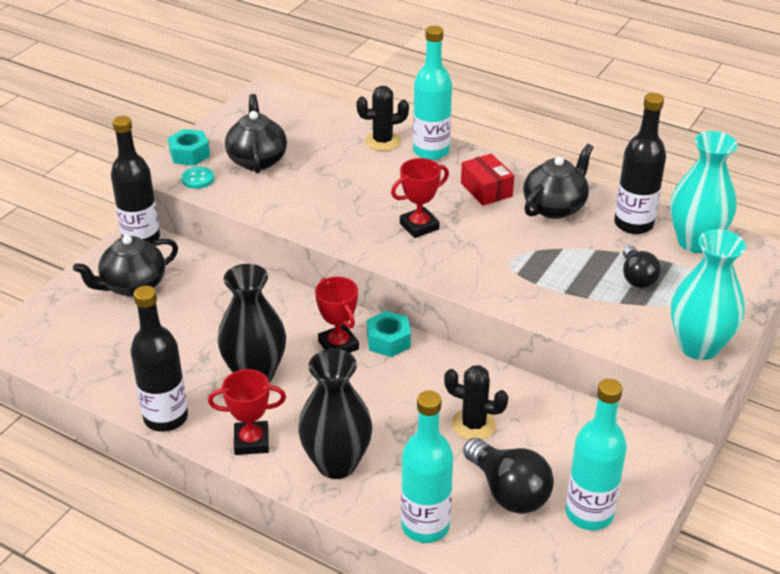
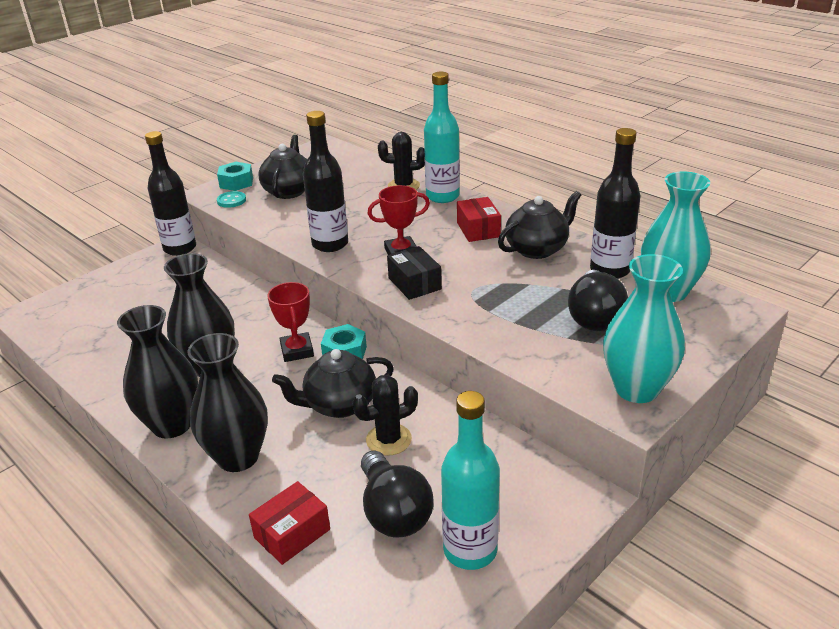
camera: 15 degrees right, 5 degrees down
(133, 285) = (151, 282): black teapot -> black teapot (339, 405)
(166, 417) = (110, 393): black bottle -> black bottle (330, 244)
(251, 441) = (172, 425): red trophy -> black vase
(425, 526) = (292, 533): turquoise bottle -> red box
(449, 261) = (414, 283): none -> black box
(473, 424) = (388, 440): black cactus -> black cactus turned 60 degrees counterclockwise
(637, 277) = (594, 317): black light bulb -> black light bulb, size x1.52

